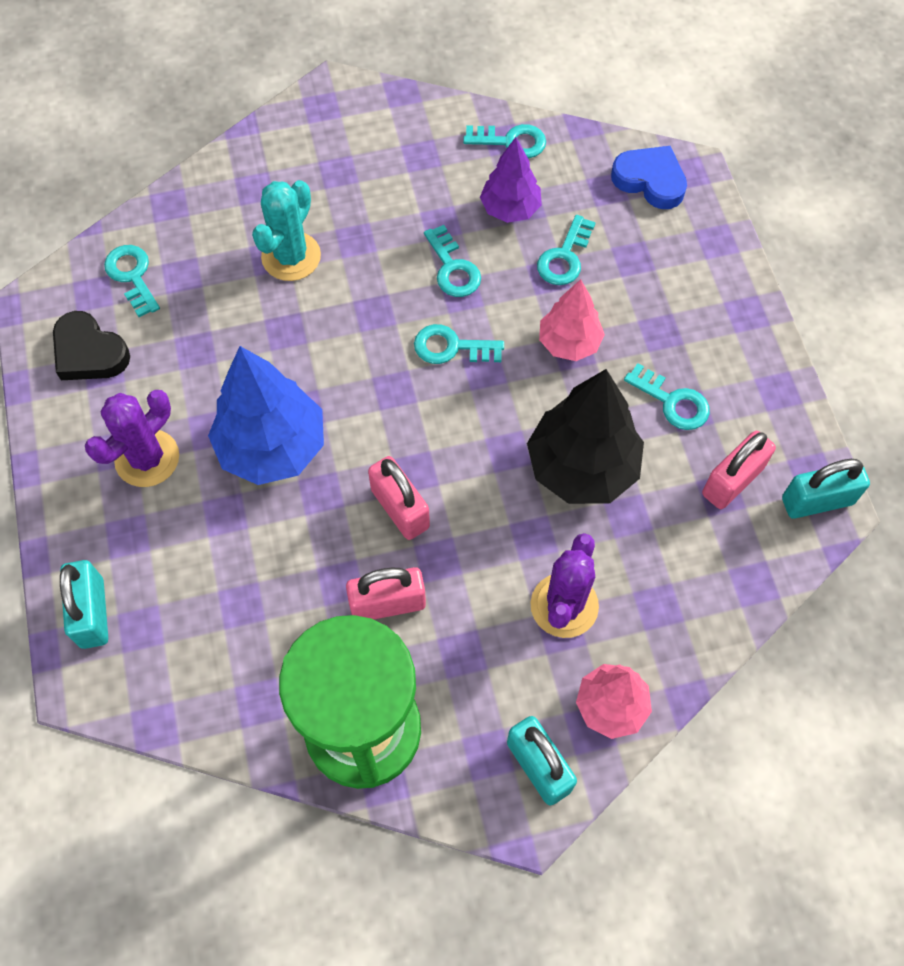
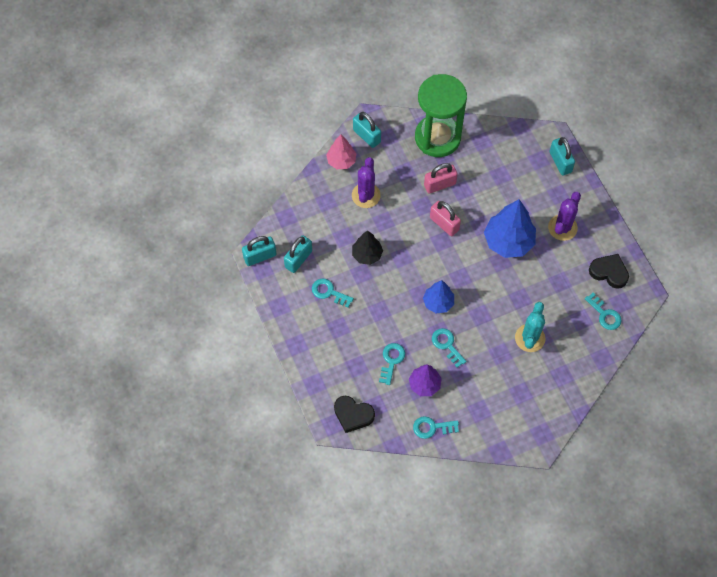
camera: 170 degrees right, 0 degrees up
(452, 347) = (438, 302): turquoise key -> blue tree
(569, 343) = (382, 314): pink tree -> none
(582, 467) = (367, 254): black tree -> black tree, size x0.60
(650, 180) = (353, 415): blue heart -> black heart
(732, 481) = (298, 259): pink padlock -> turquoise padlock

